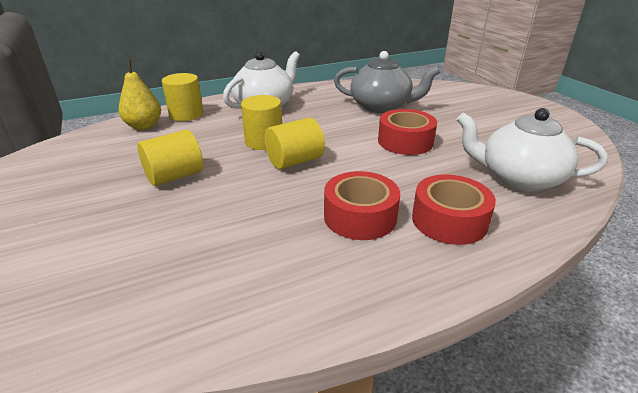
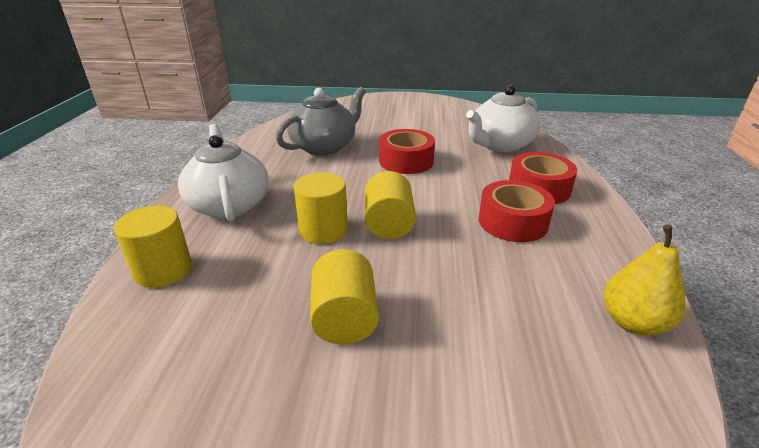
camera: 60 degrees left, 0 degrees up
(144, 126) = (146, 321): yellow pear -> yellow pear (633, 322)

